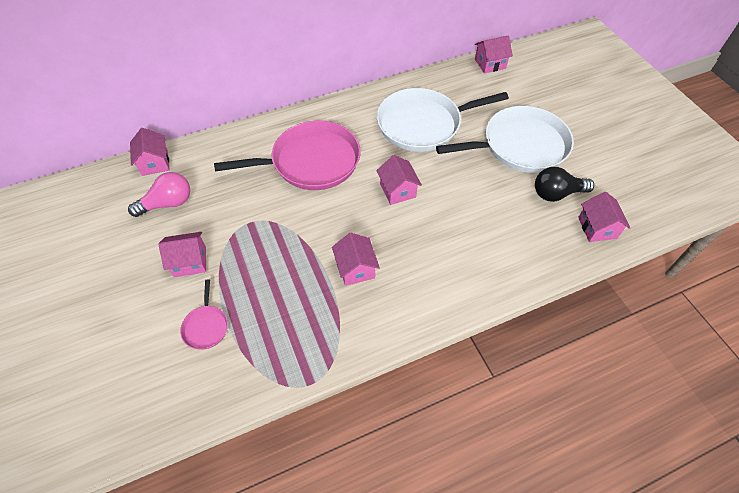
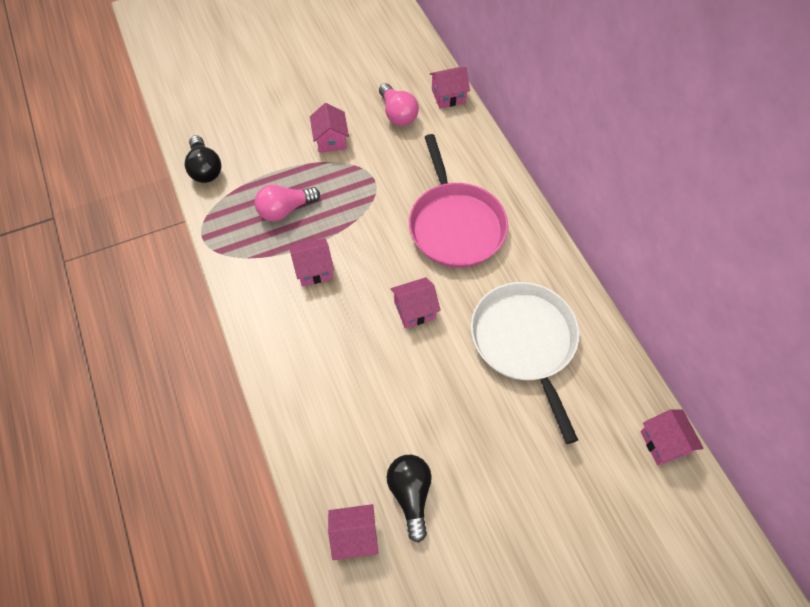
camera: 90 degrees right, 5 degrees up
(206, 326) = (265, 160): pink pan -> none
(207, 394) = (205, 169): none -> black light bulb
(280, 300) = (285, 210): none -> pink light bulb
(520, 145) = (494, 461): white pan -> none

